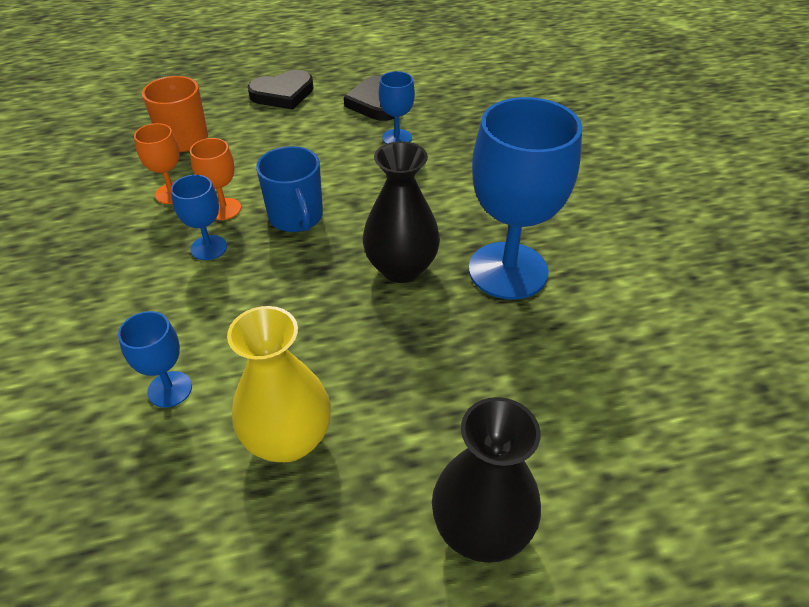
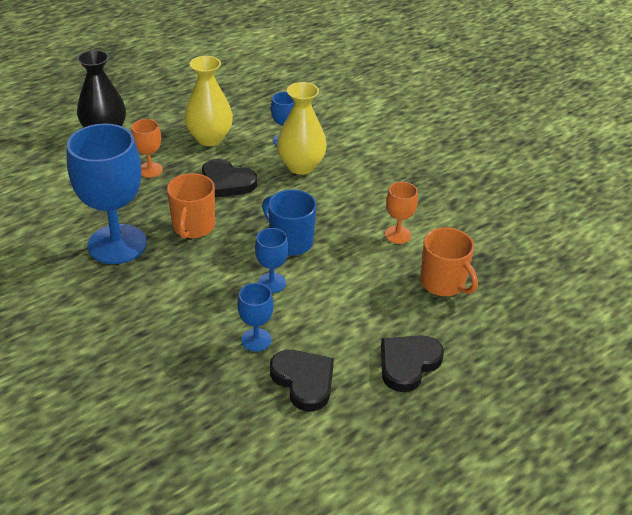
camera: 155 degrees right, 5 degrees down
(189, 326) = (301, 166): none -> yellow vase
(209, 248) = (332, 207): blue goblet -> blue goblet (272, 283)
(224, 209) = (348, 234): orange goblet -> orange goblet (150, 170)
(316, 328) = (227, 182): none -> black heart
(401, 268) = (193, 227): black vase -> orange mug

